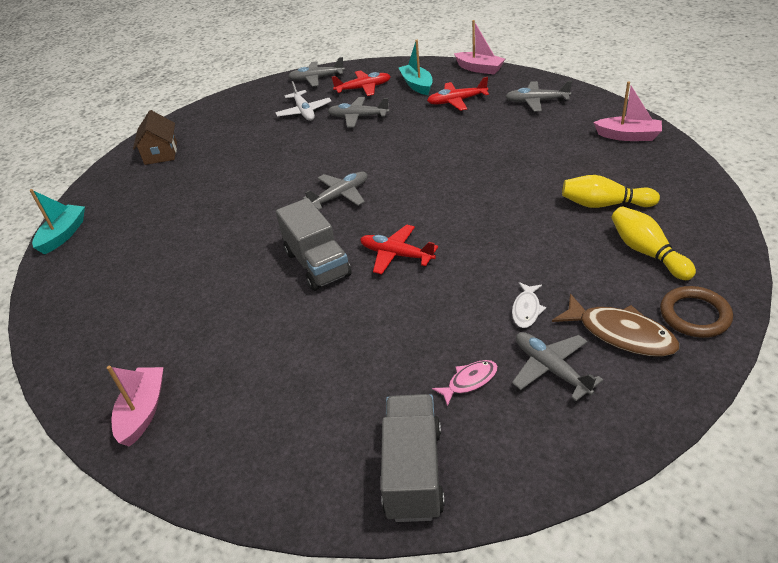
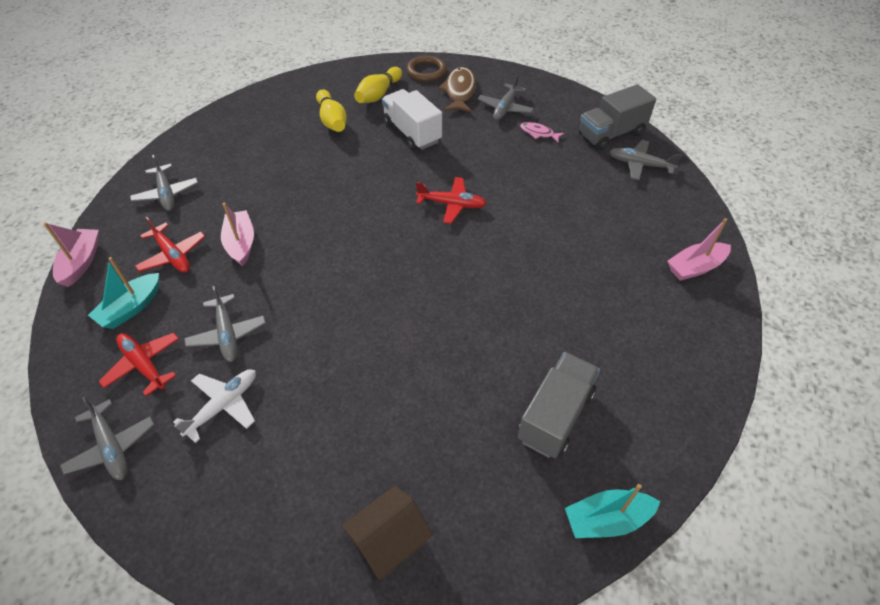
camera: 125 degrees left, 10 degrees up
(317, 264) = (492, 246): grey truck -> grey truck (555, 415)
(340, 196) = (392, 276): grey plane -> grey plane (639, 165)
(396, 255) = (452, 204): red plane -> red plane turned 75 degrees counterclockwise
(526, 310) = (465, 128): white fish -> none
(542, 259) = (412, 133): none -> white truck
(628, 136) = (225, 127): pink boat -> pink boat (241, 243)

